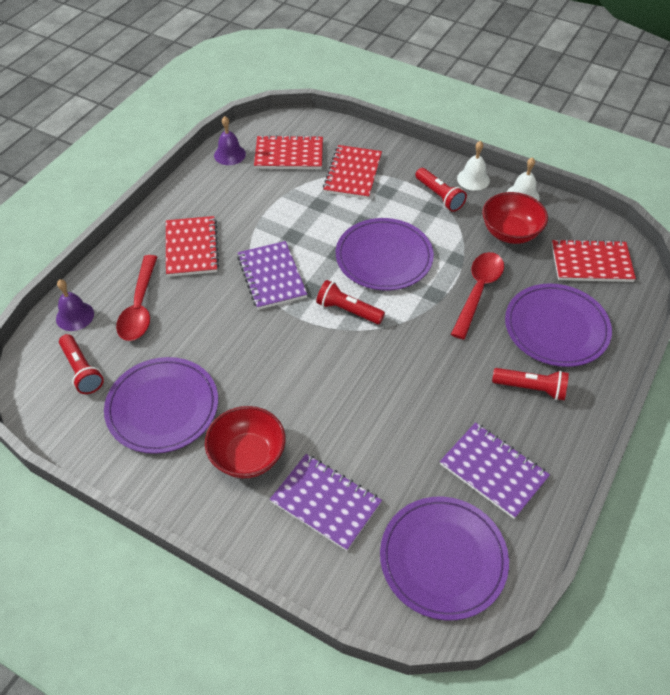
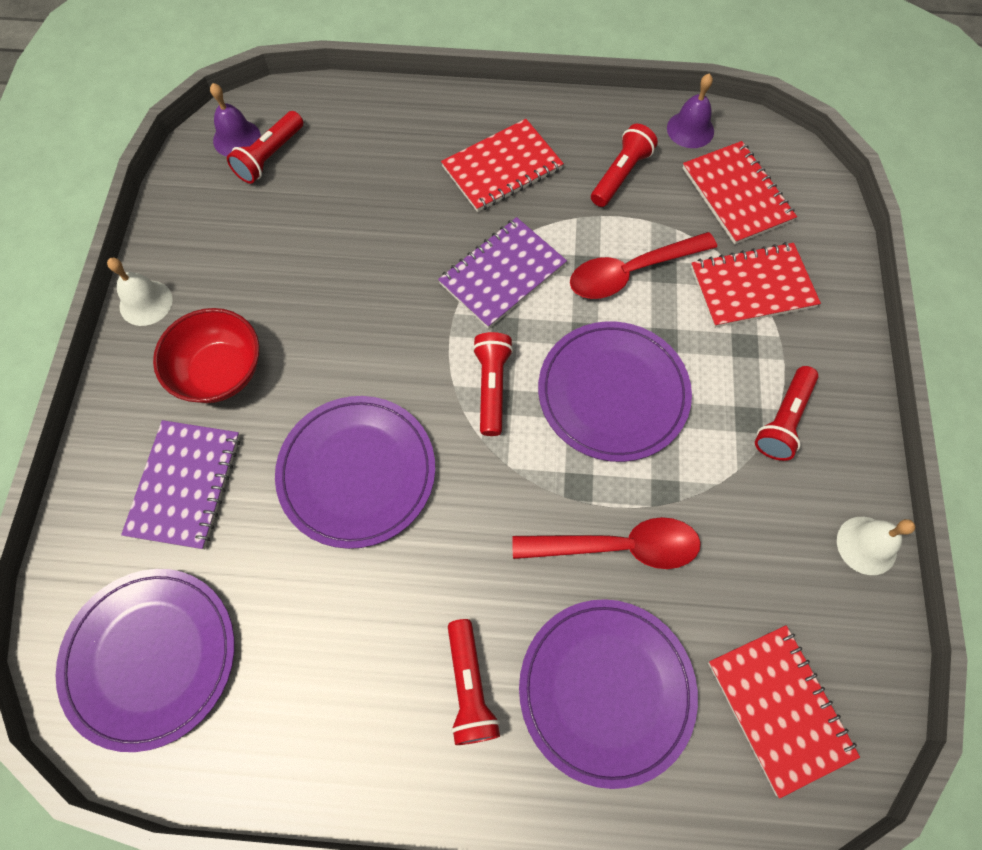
camera: 65 degrees right, 15 degrees up
(75, 316) = (340, 111): purple bell -> purple bell (237, 138)
(140, 307) = (383, 163): red spoon -> red spoon (631, 272)
(162, 407) = (252, 255): purple plate -> purple plate (357, 472)
(239, 196) = (620, 175): none -> red flashlight
(473, 179) = (854, 456): white bell -> white bell (146, 302)
(493, 471) = (305, 678): purple notebook -> none
(510, 232) = (769, 553): red bowl -> none

